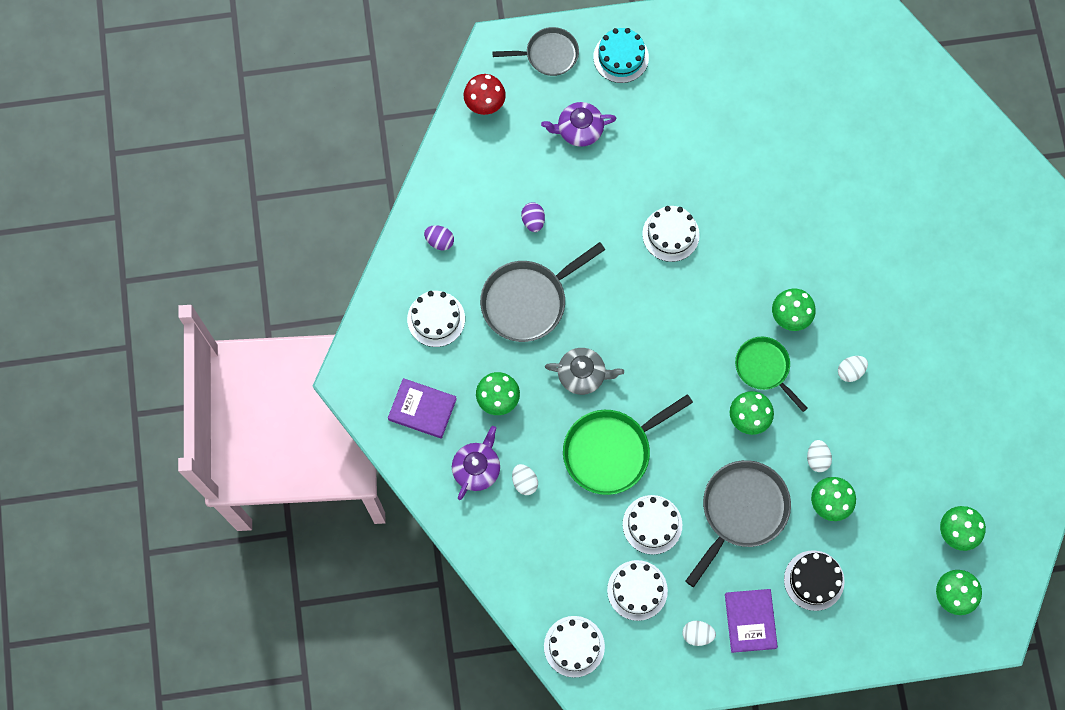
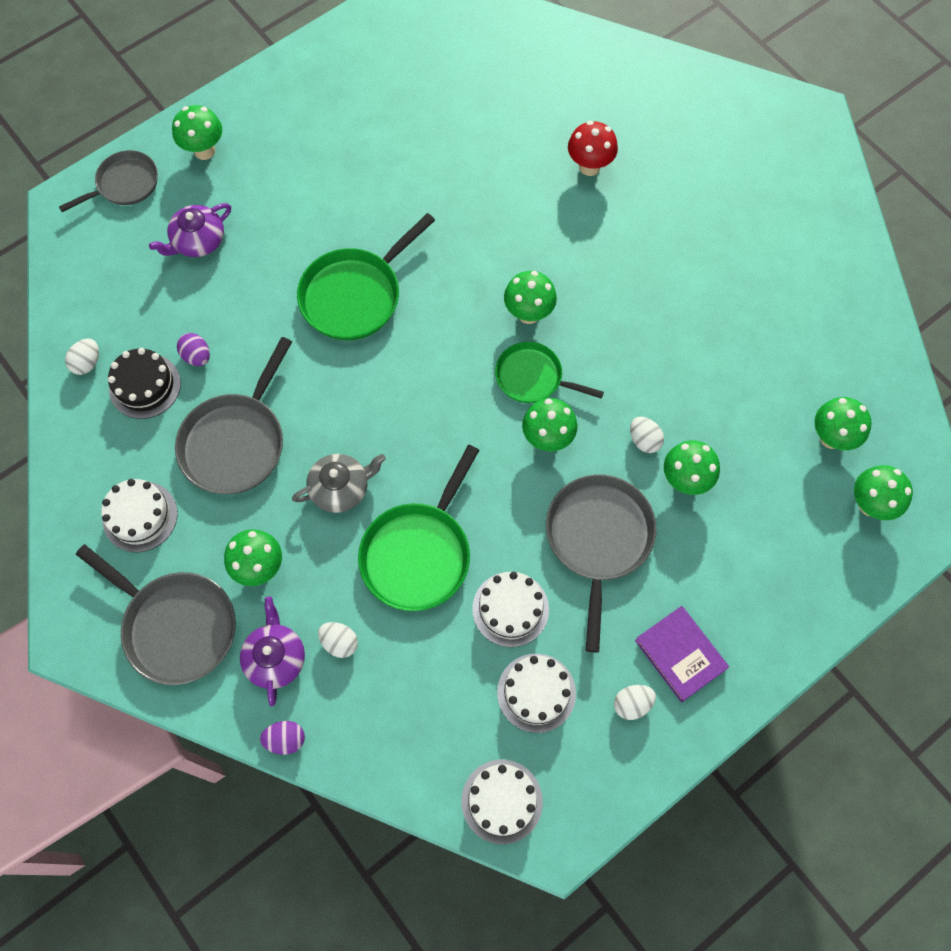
camera: 30 degrees left, 5 degrees down
(422, 409) = (175, 626): purple book -> grey pan
(439, 241) = (101, 430): purple egg -> purple egg (285, 739)
(485, 105) = (80, 267): red mushroom -> red mushroom (589, 167)
(621, 57) = (204, 151): turquoise cake -> green mushroom
(670, 234) = (355, 295): white cake -> green pan
(814, 580) = (720, 570): black cake -> black cake (145, 386)
(850, 371) = (623, 334): white egg -> white egg (87, 363)

